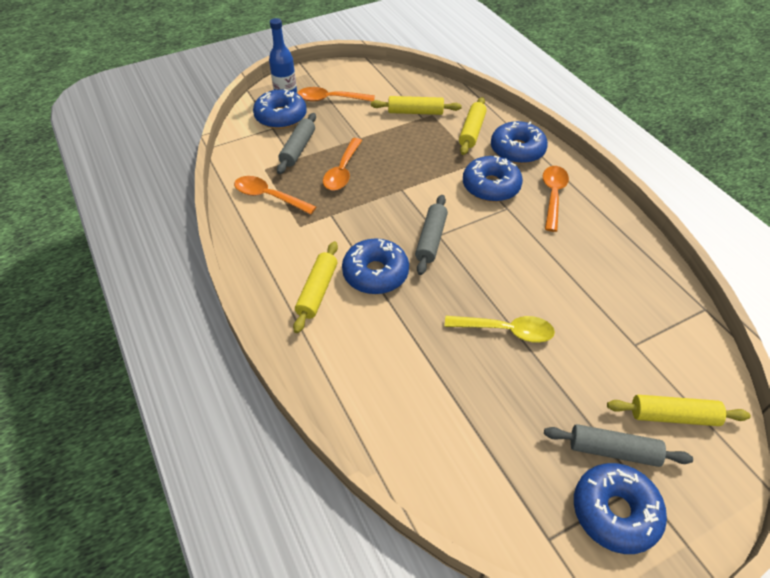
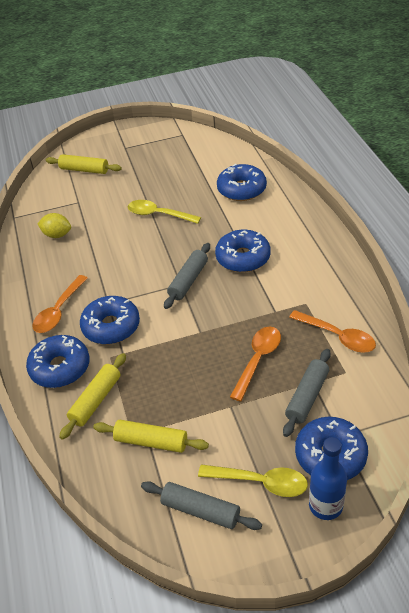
camera: 165 degrees left, 5 degrees down
(317, 291) = (291, 248): yellow rolling pin -> none
(330, 99) = (260, 482): orange spoon -> yellow spoon
(613, 451) = (129, 159): grey rolling pin -> grey rolling pin (201, 510)
(615, 512) = (144, 140): blue donut -> blue donut (241, 189)
(623, 286) = (57, 235): none -> yellow lemon

